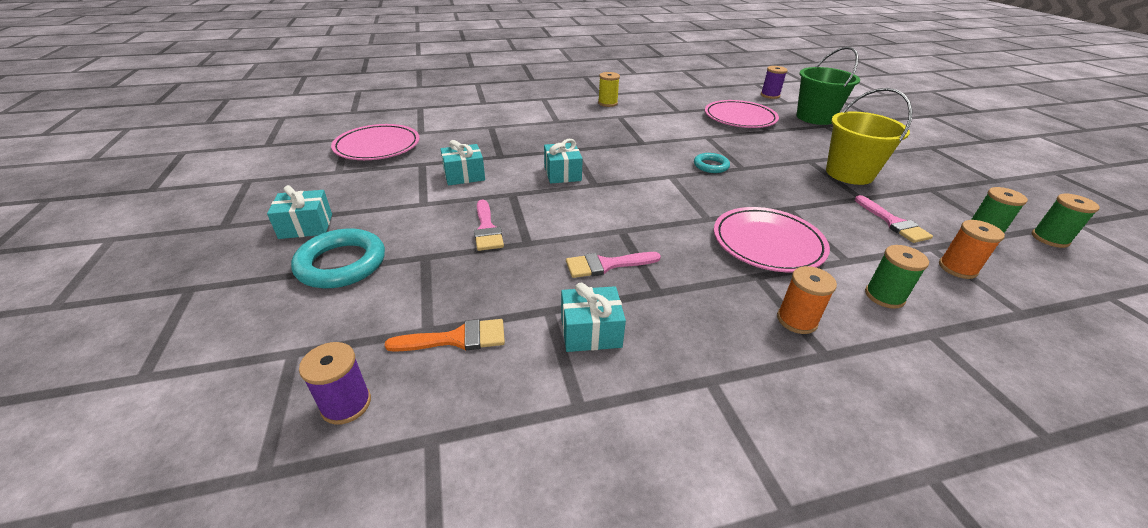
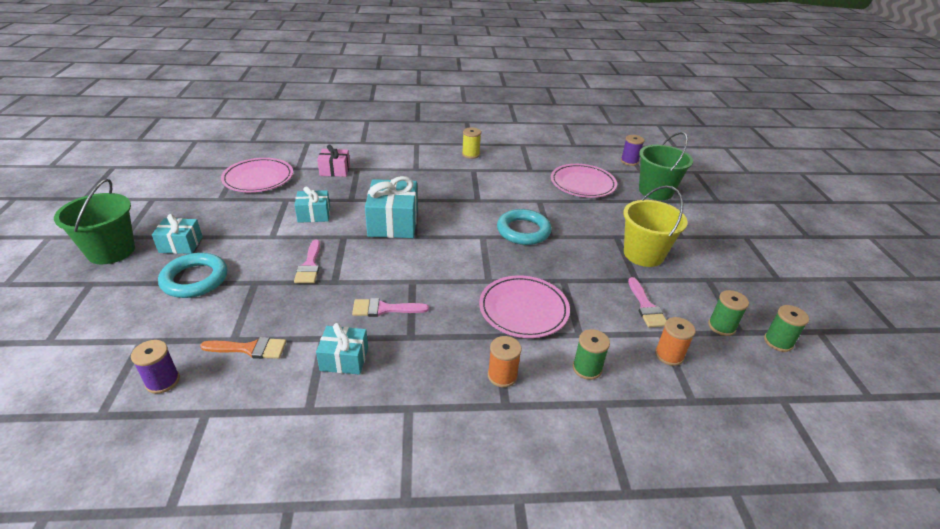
camera: 10 degrees right, 0 degrees up
(209, 245) = (111, 251): none -> green bucket
(466, 130) = (335, 170): none -> pink gift
(562, 173) = (393, 223): turquoise gift -> turquoise gift, size x1.70
(711, 166) = (523, 231): turquoise ring -> turquoise ring, size x1.75

